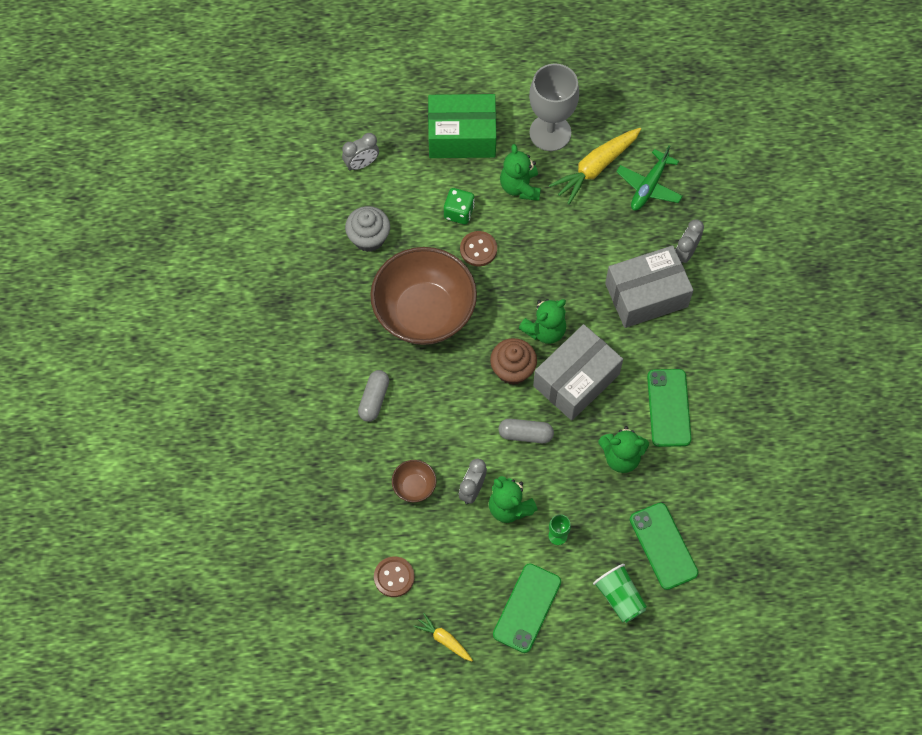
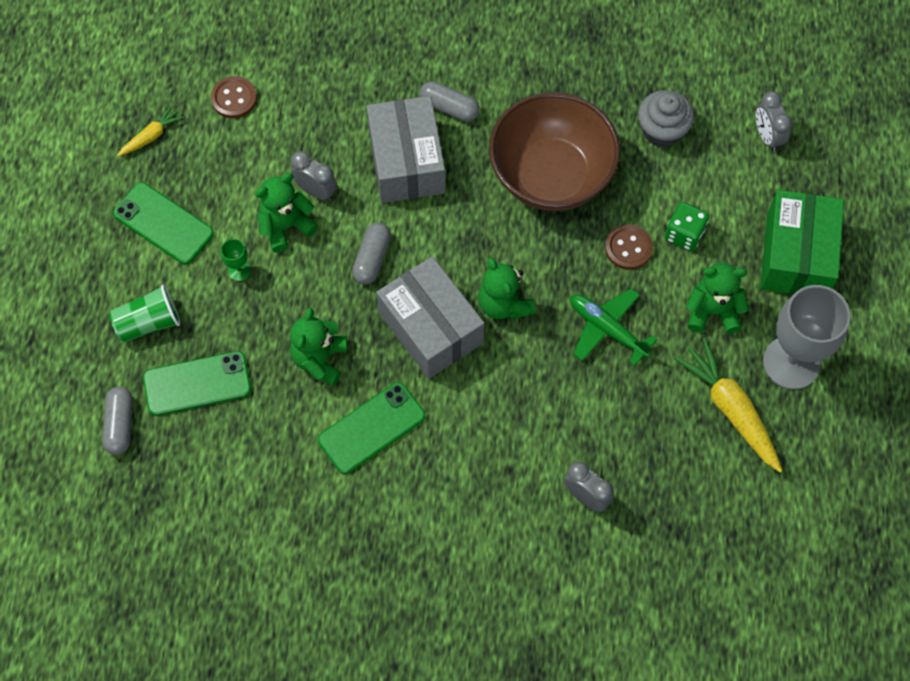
camera: 100 degrees right, 0 degrees up
(414, 486) = (334, 133): brown bowl -> none
(512, 369) = (458, 259): brown cupcake -> none
(646, 295) = (532, 434): grey box -> grey box (407, 161)
(649, 186) = (694, 471): green plane -> green plane (607, 329)
(668, 408) = (371, 428): green phone -> green phone turned 45 degrees counterclockwise
(712, 598) = (120, 425): none -> grey capsule

